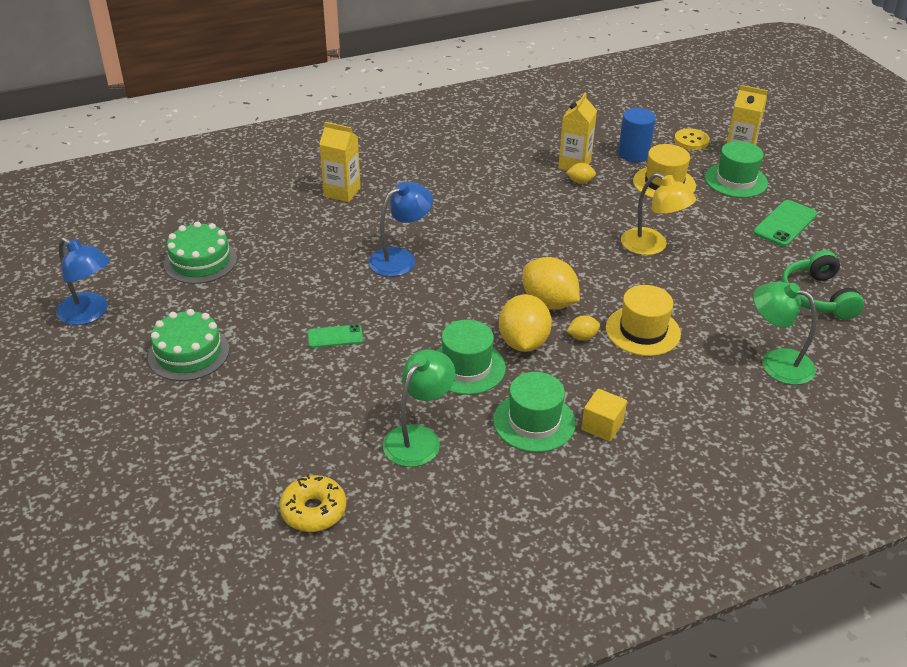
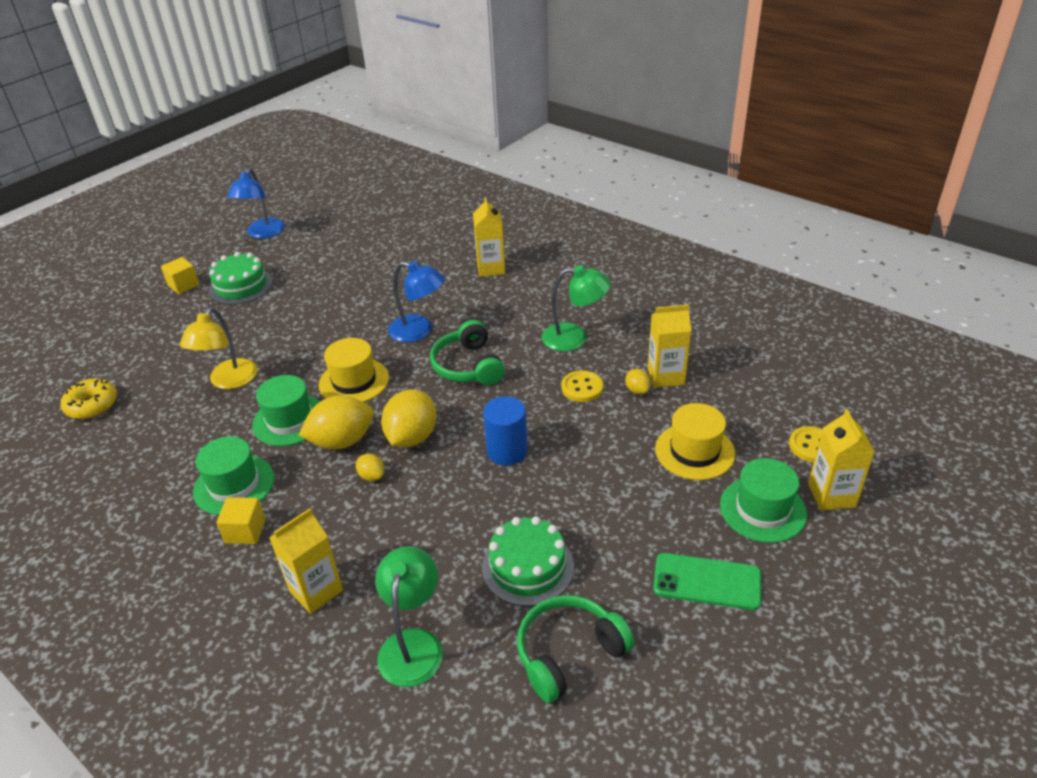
camera: 65 degrees right, 0 degrees up
(132, 398) = (183, 285): none -> yellow cube
(200, 261) = (349, 247): green cake -> green cake (527, 567)
(335, 337) = (294, 339): green phone -> none
(418, 438) = (189, 426): green lamp -> green lamp (574, 338)
(478, 247) = (468, 366): none -> green headphones
(556, 203) = (582, 388): none -> yellow button
(633, 154) = (732, 410): blue cylinder -> blue cylinder (507, 451)
(642, 331) = (406, 516): yellow hat -> yellow hat (354, 381)
(652, 246) = (561, 478): yellow lamp -> yellow lamp (229, 381)
(697, 399) = (316, 590): none -> yellow carton

